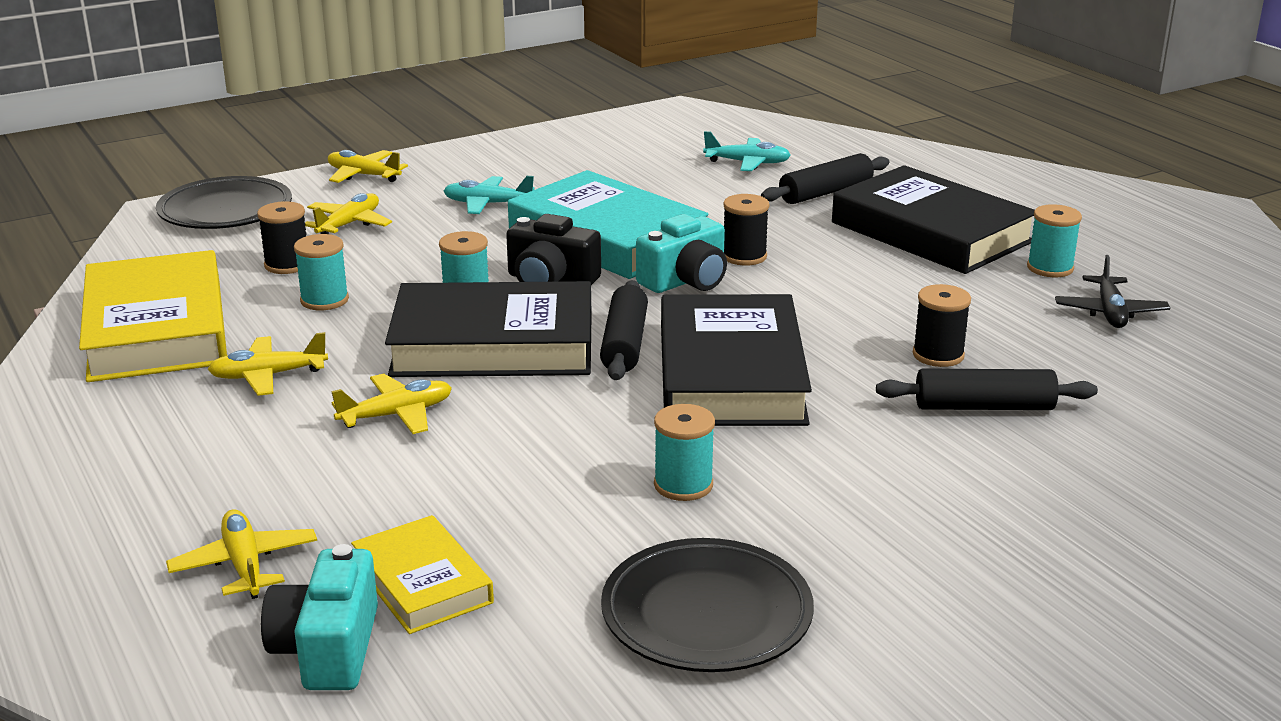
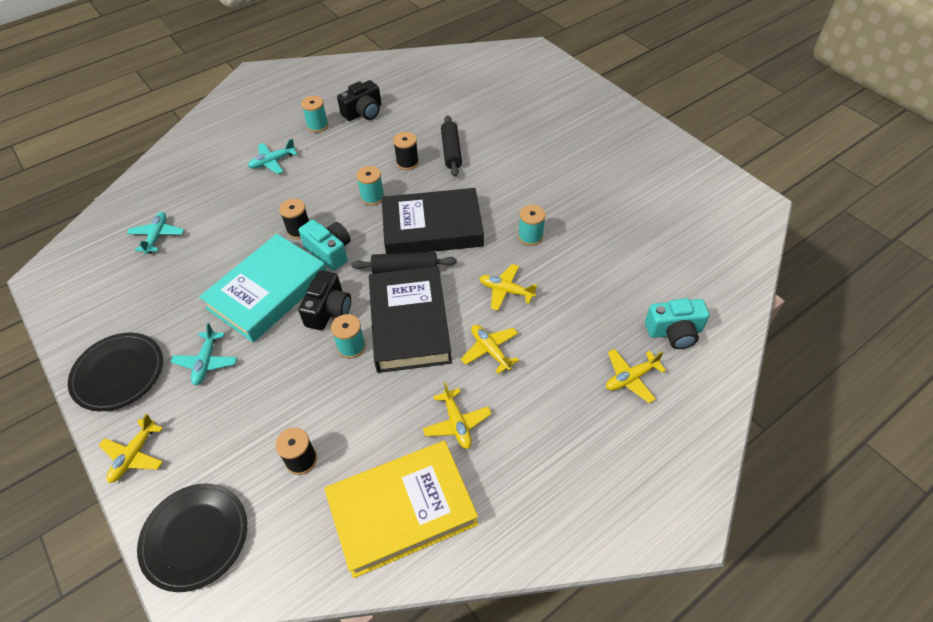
camera: 95 degrees left, 25 degrees up
(324, 300) = (356, 421): turquoise spool -> turquoise spool (372, 197)
(349, 224) = (233, 440): yellow plane -> yellow plane (506, 291)
(422, 582) = (622, 310): yellow book -> none
(706, 614) = (614, 223): black plate -> black plate (119, 374)
(825, 192) = (212, 201): black rolling pin -> none
(931, 232) = (272, 162): black book -> turquoise plane
(1110, 312) = (363, 112): black plane -> black camera

